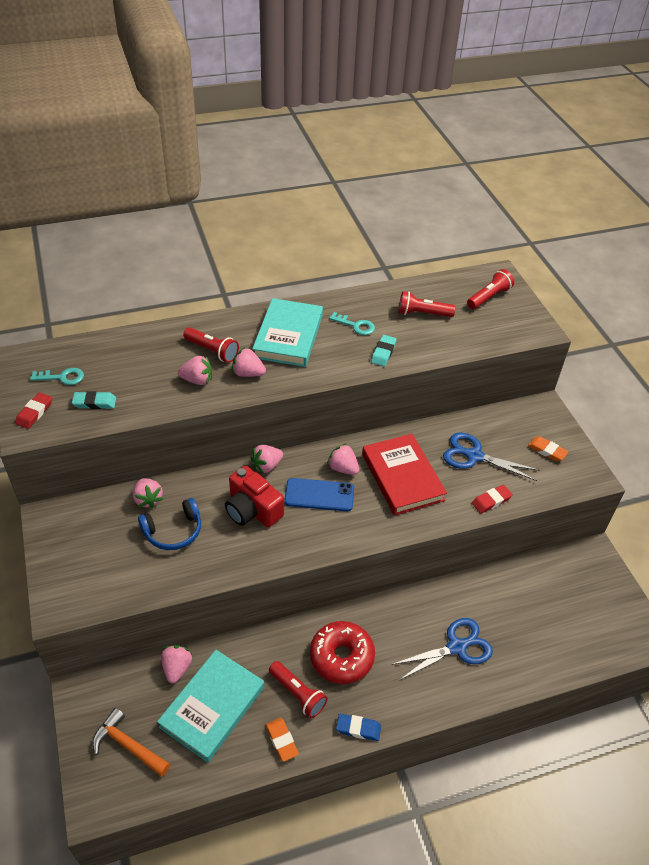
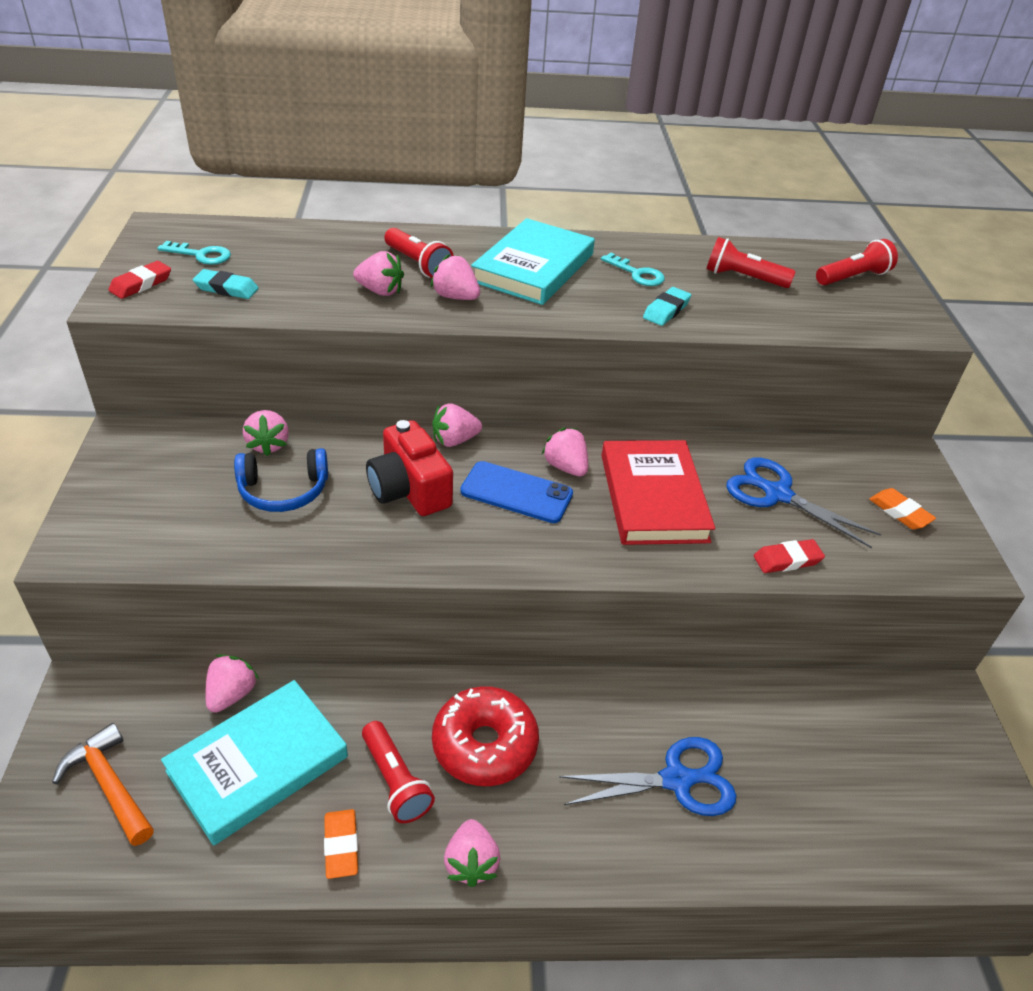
camera: 15 degrees right, 5 degrees down
(358, 728) = (471, 863): blue eraser -> pink strawberry

